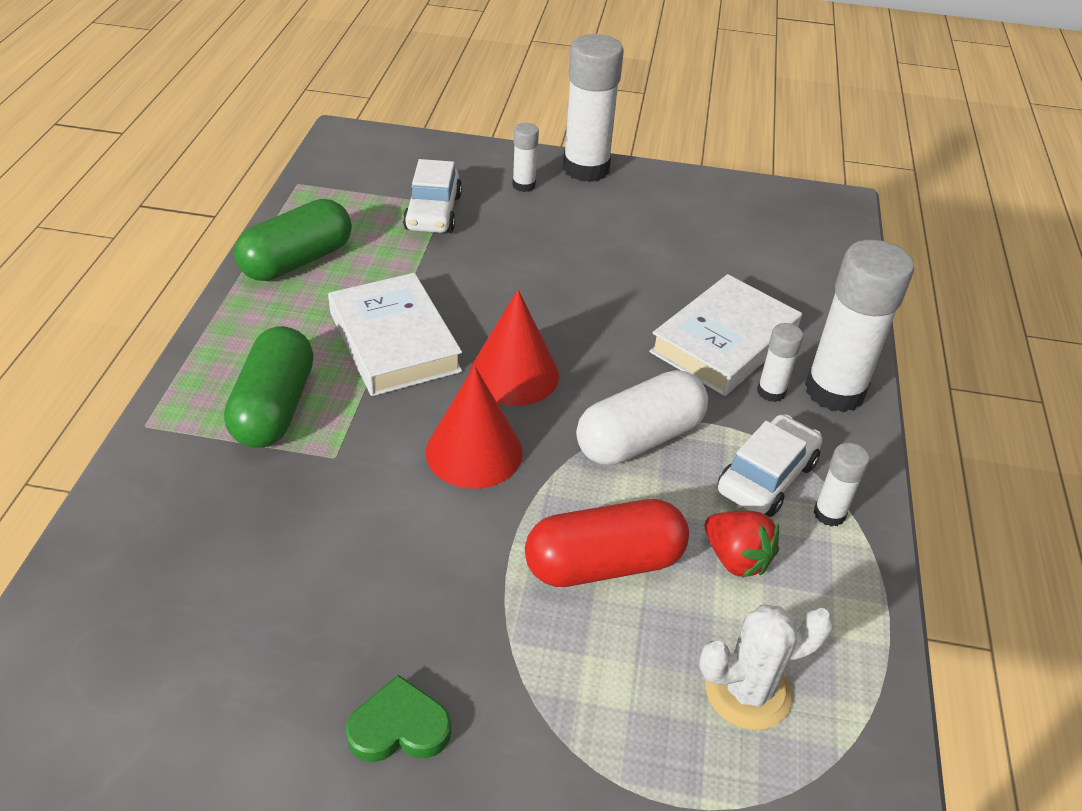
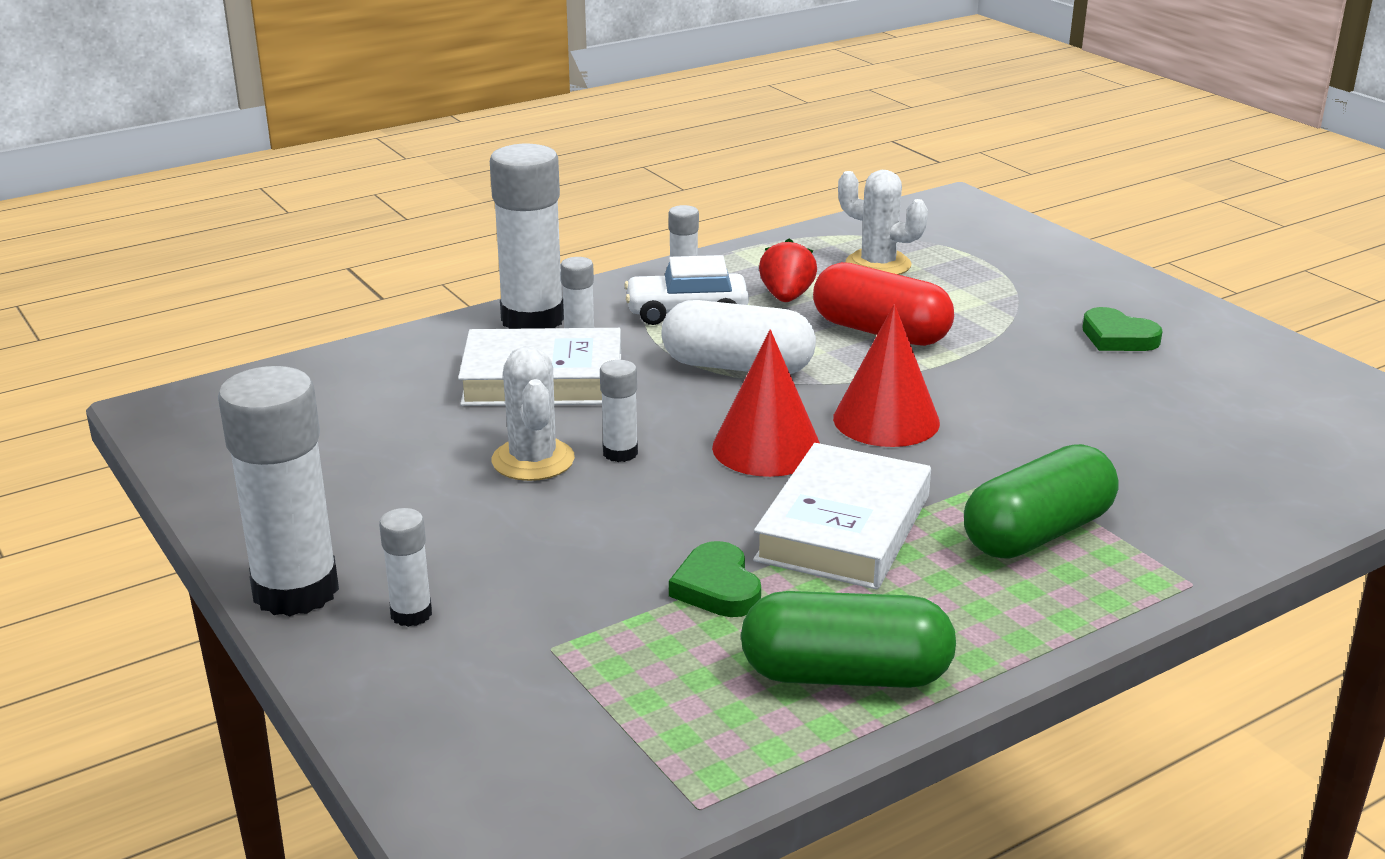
camera: 130 degrees left, 15 degrees down
(413, 269) = (717, 587): none -> green heart
(433, 212) = (584, 643): white car -> none
(586, 317) = (620, 453): none -> white glue stick
(619, 284) = (533, 460): none -> white cactus

